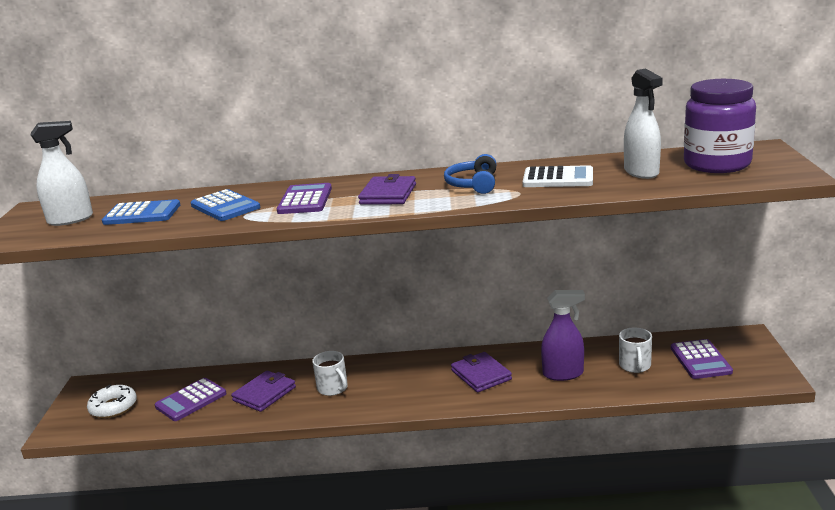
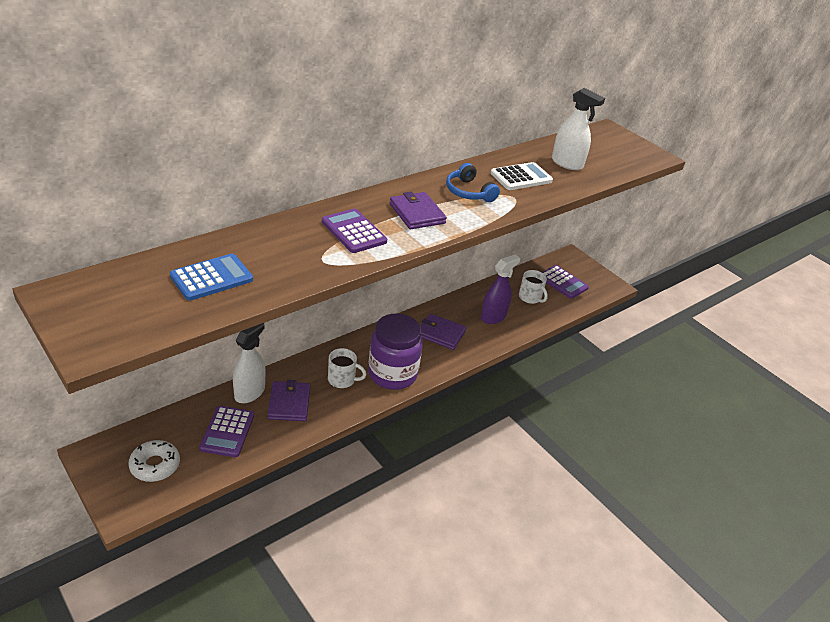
camera: 45 degrees left, 15 degrees up
(70, 219) = (136, 301): white spray bottle -> white spray bottle (250, 392)
(225, 207) = (288, 253): blue calculator -> none
(717, 164) = (602, 150): purple jar -> purple jar (392, 374)

